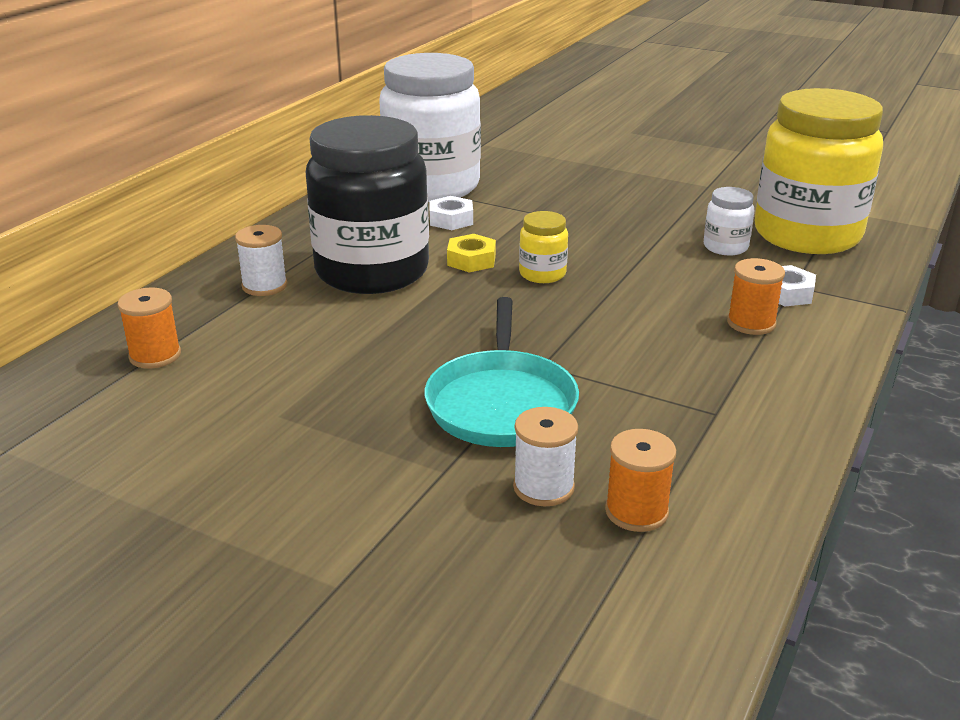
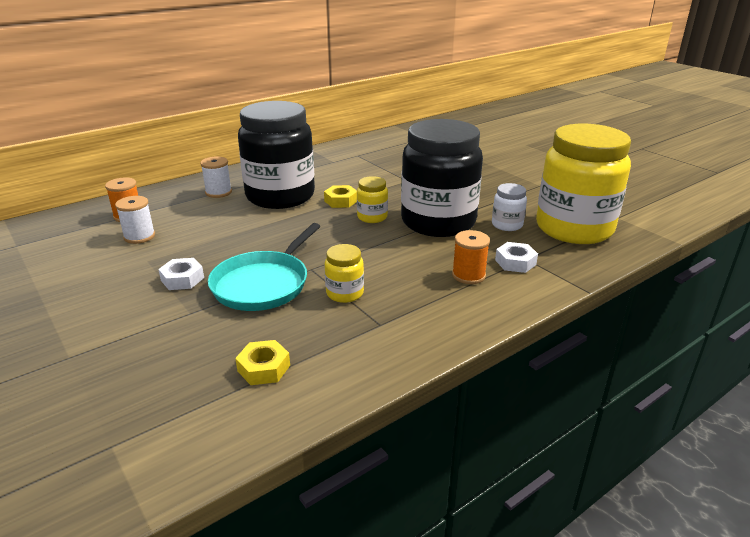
camera: 25 degrees right, 0 degrees up
(432, 186) = (367, 156): white jar -> none
(451, 220) = (356, 176): white nut -> white nut (182, 279)
(543, 487) = (230, 338): white spool -> white spool (139, 236)
(626, 386) = (345, 293): none -> yellow jar
(636, 511) = (263, 368): orange spool -> yellow nut
(637, 262) = (438, 222): none -> black jar

